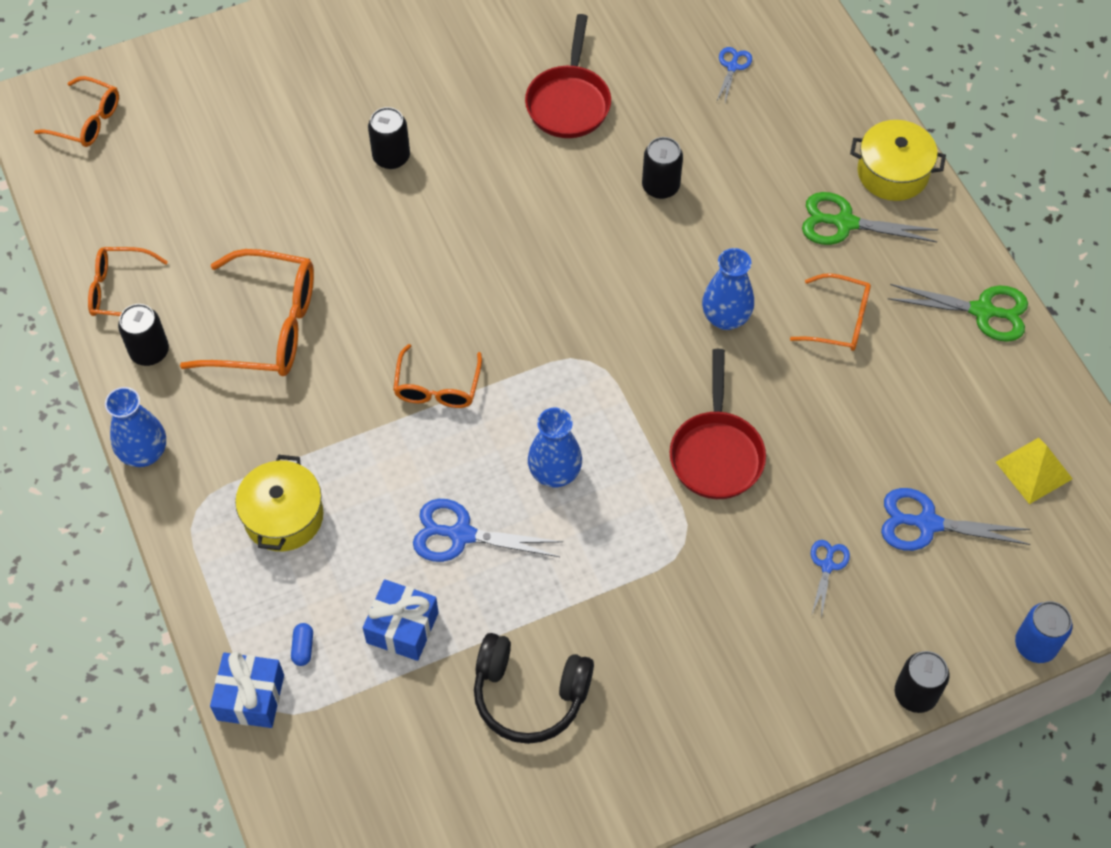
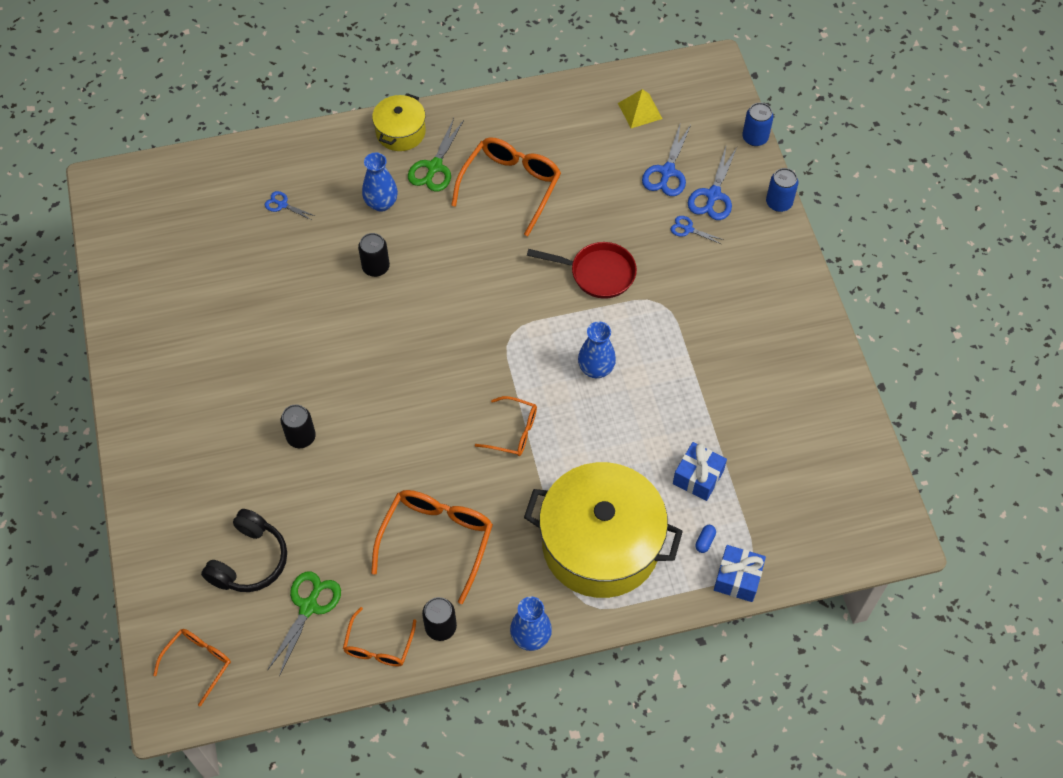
camera: 80 degrees left, 0 degrees up
(283, 516) = (600, 544): yellow pot -> yellow pot, size x2.03
(303, 648) = (705, 541): blue capsule -> blue capsule turned 75 degrees counterclockwise
(461, 535) = (633, 432): blue scissors -> blue scissors (713, 195)
(529, 695) = (755, 408): black headphones -> black headphones (249, 560)
(569, 102) = (283, 311): red pan -> none
(725, 318) = (494, 249): blue vase -> blue vase (381, 203)
(839, 321) = (511, 186): orange glasses -> orange glasses, size x1.68
(915, 694) = (779, 203): black can -> blue can
(982, 311) = (521, 109): green scissors -> green scissors (308, 606)

